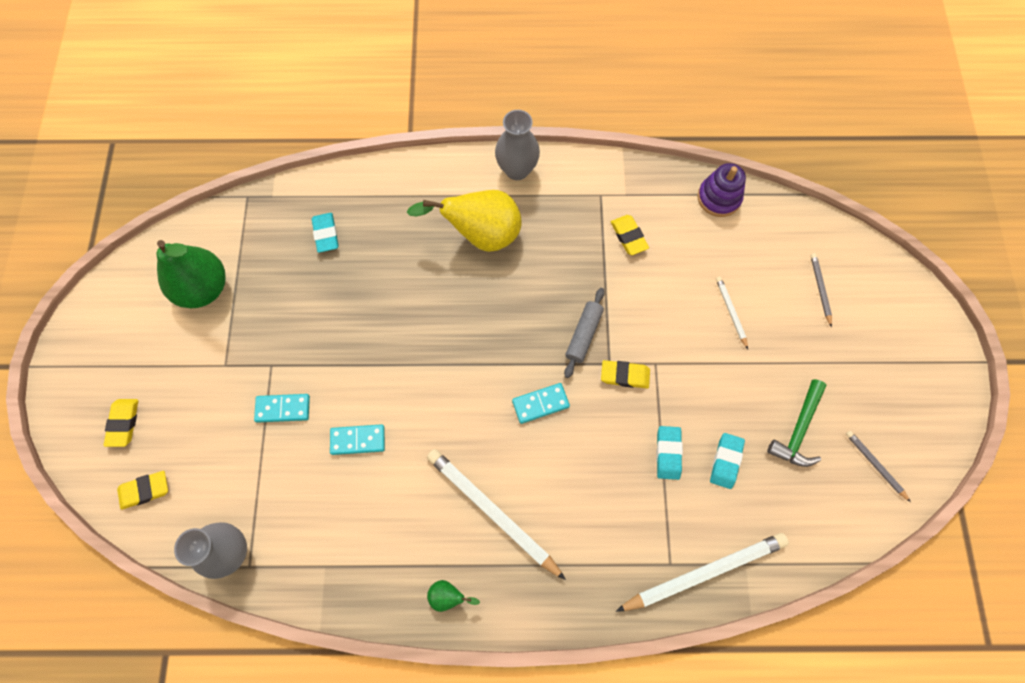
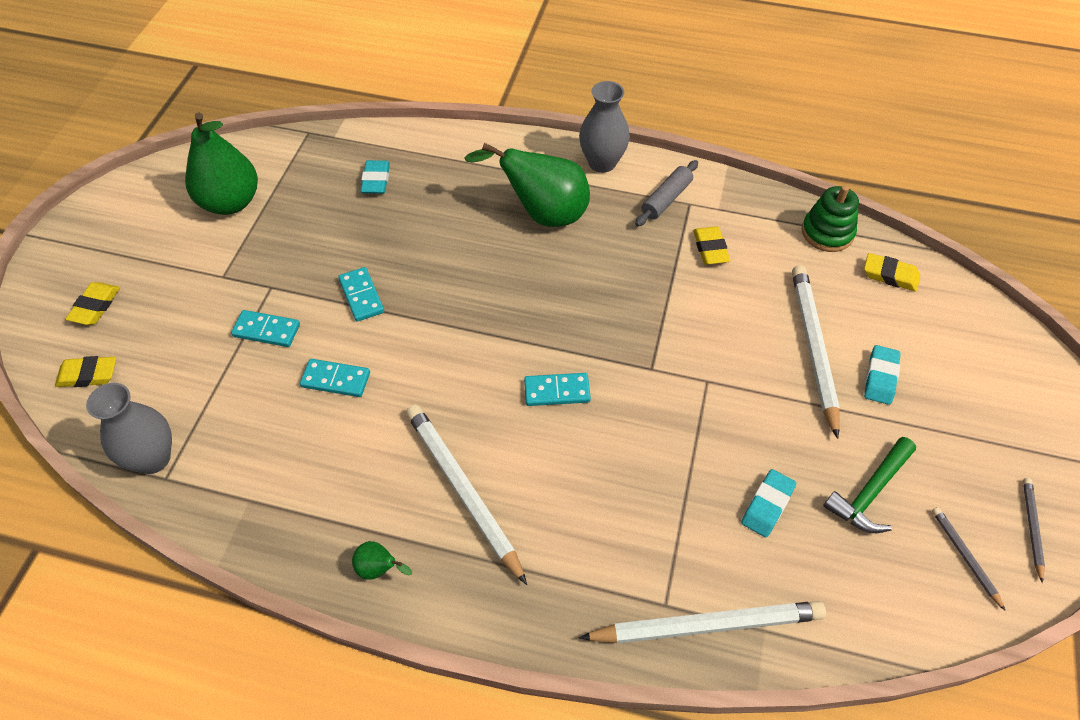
camera: 15 degrees right, 15 degrees down
(352, 355) = (361, 296): none -> turquoise domino
(481, 235) = (543, 214): yellow pear -> green pear
(583, 335) = (629, 333): grey rolling pin -> grey rolling pin (666, 199)
(624, 375) = (666, 385): yellow eraser -> yellow eraser (890, 275)
(668, 453) = (696, 479): turquoise eraser -> turquoise eraser (880, 377)
(719, 198) = (827, 233): purple stacking toy -> green stacking toy
(731, 311) = (814, 347): white pencil -> white pencil, size x2.07
(820, 289) = (932, 348): grey pencil -> grey pencil (1032, 528)

